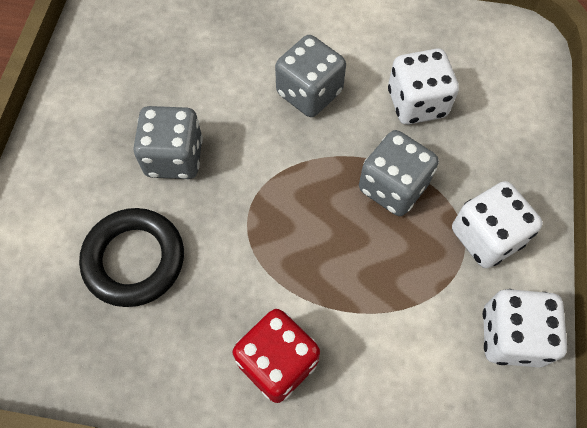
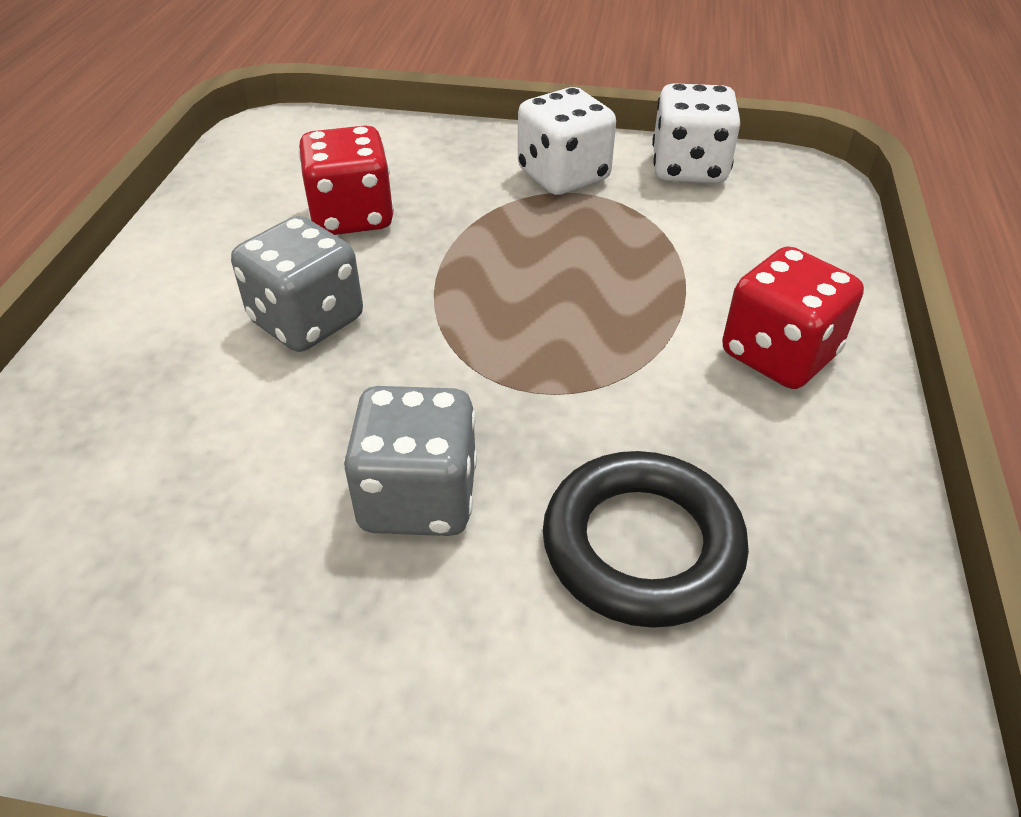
camera: 90 degrees left, 20 degrees down
(393, 187) = (491, 243): grey dice -> none
(417, 103) = (352, 216): white dice -> red dice

